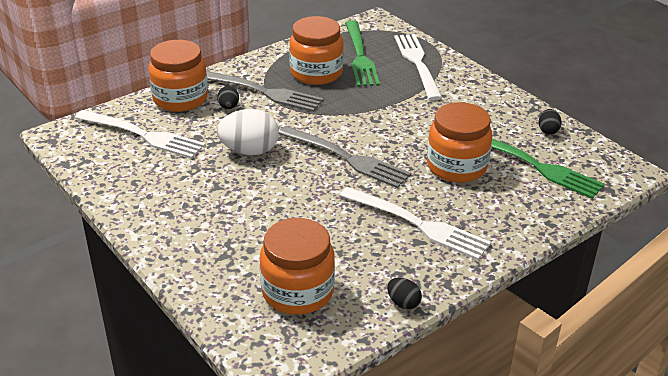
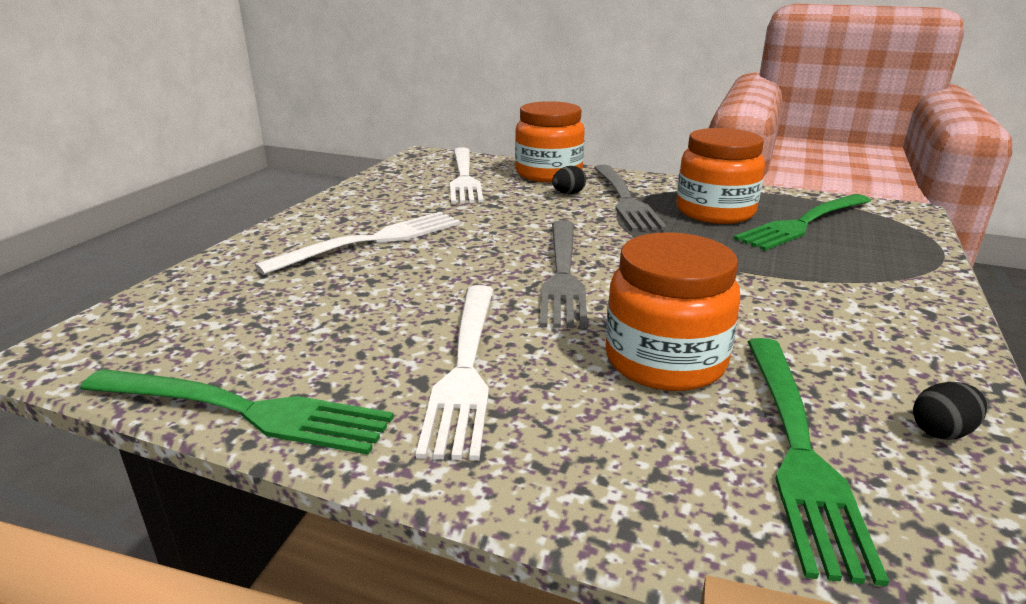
camera: 60 degrees right, 10 degrees down
(249, 151) = (501, 222): white egg -> none
(297, 291) = (235, 321): orange jar -> none
(403, 303) = (245, 410): black egg -> green fork
(417, 63) = (872, 259): white fork -> white fork (373, 241)

